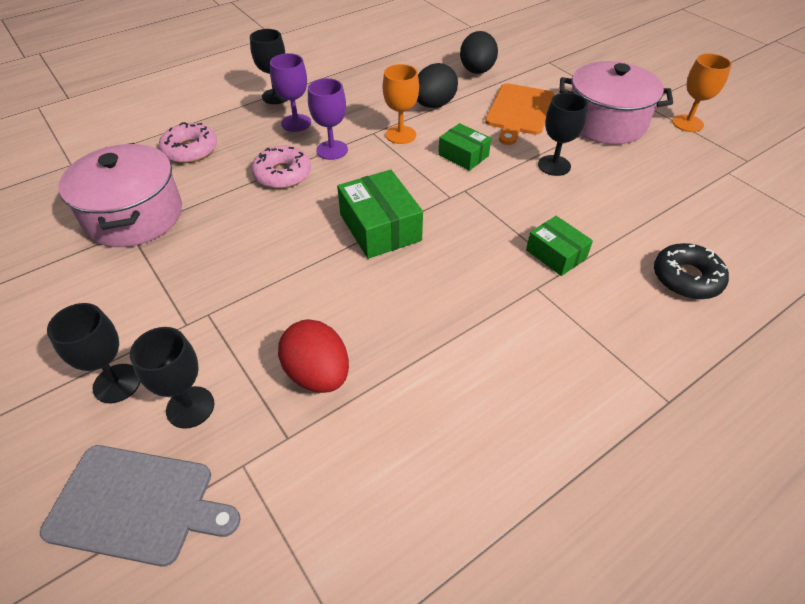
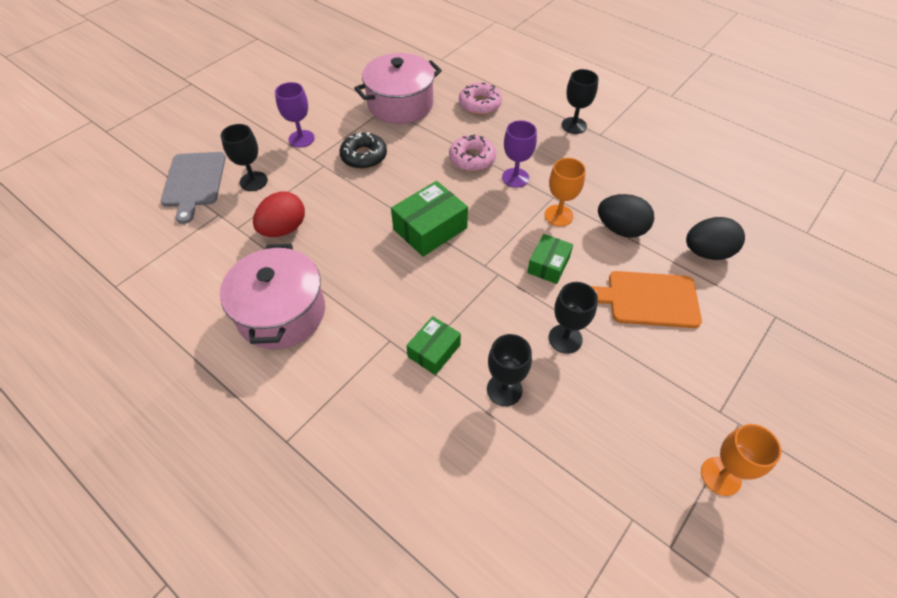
camera: 75 degrees right, 5 degrees up
(117, 383) = (266, 147): black goblet -> black goblet (504, 389)
(296, 123) = (542, 147): purple goblet -> purple goblet (301, 139)
(605, 122) = (671, 382): pink pot -> pink pot (281, 313)
(686, 278) = (432, 461): black donut -> black donut (364, 156)

